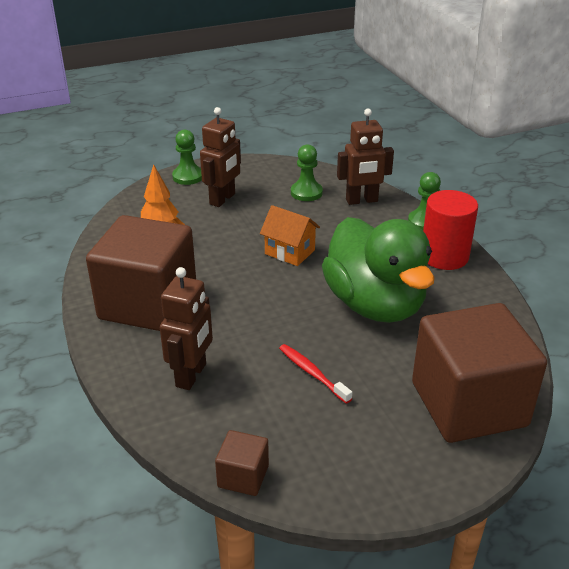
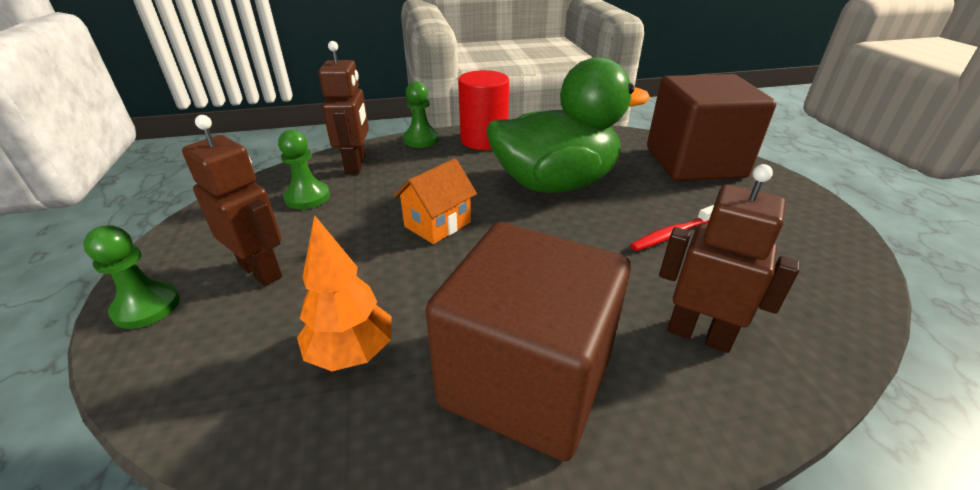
camera: 80 degrees left, 0 degrees up
(243, 476) = (859, 300): brown cube -> none

